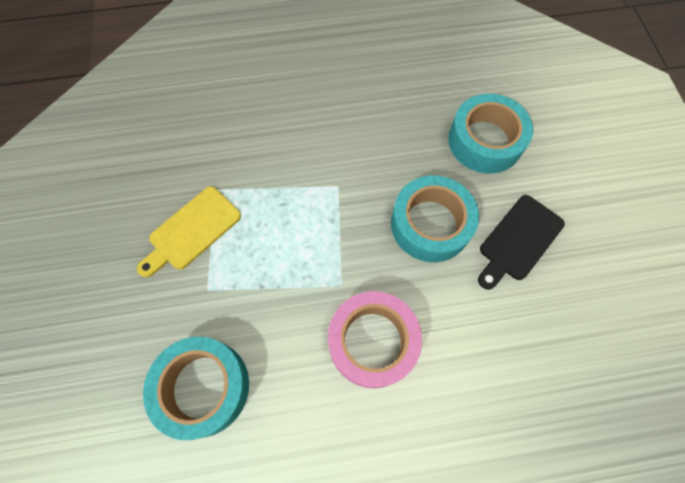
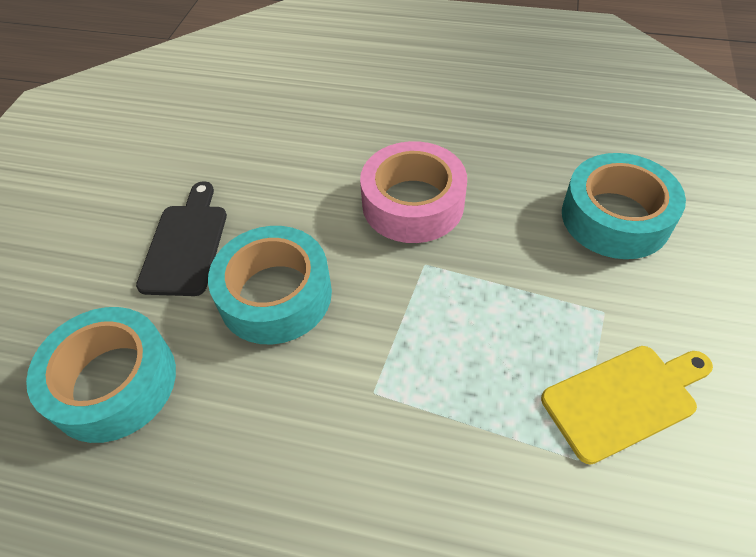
camera: 155 degrees left, 15 degrees down
(518, 240) = (186, 244): black cutting board -> black cutting board turned 60 degrees counterclockwise

